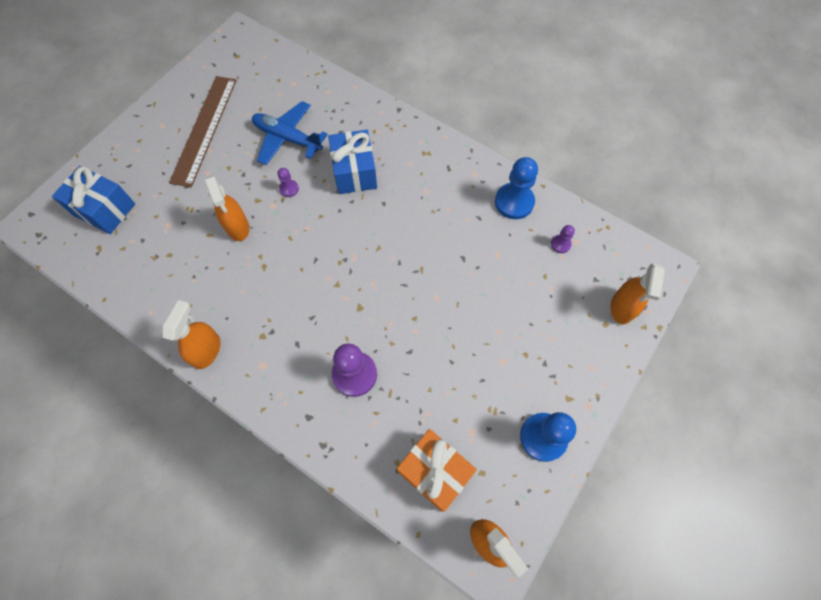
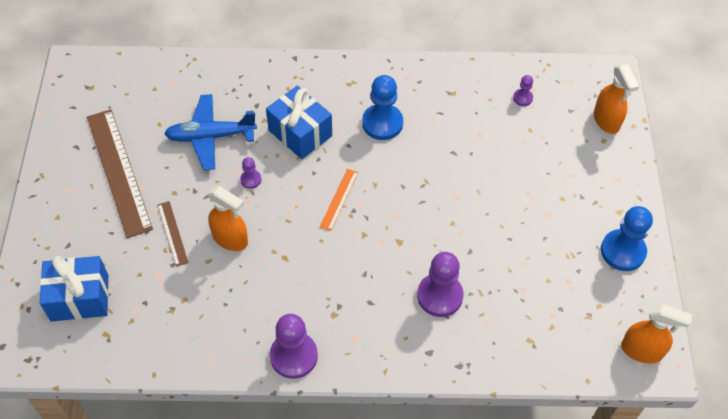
camera: 35 degrees left, 10 degrees down
(202, 198) = (172, 233): none -> brown ruler
(207, 350) = (293, 356): orange spray bottle -> purple pawn
(341, 243) = (339, 199): none -> orange ruler
(434, 472) = (563, 328): orange gift -> none
(514, 202) = (459, 84): blue pawn -> blue pawn (382, 123)

